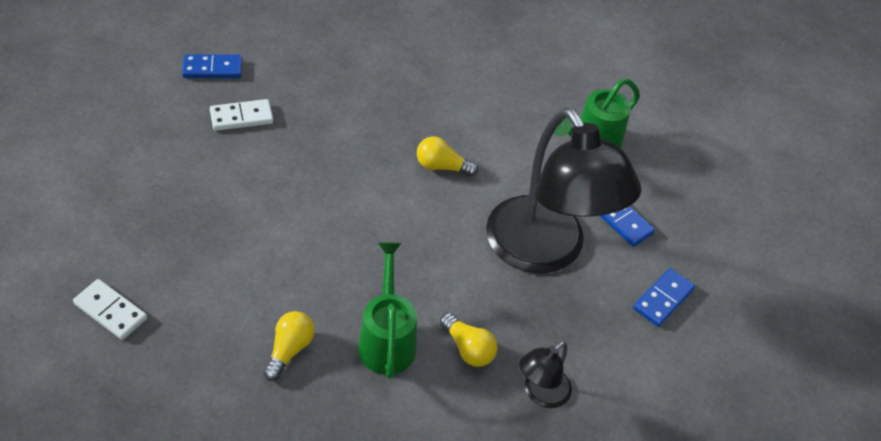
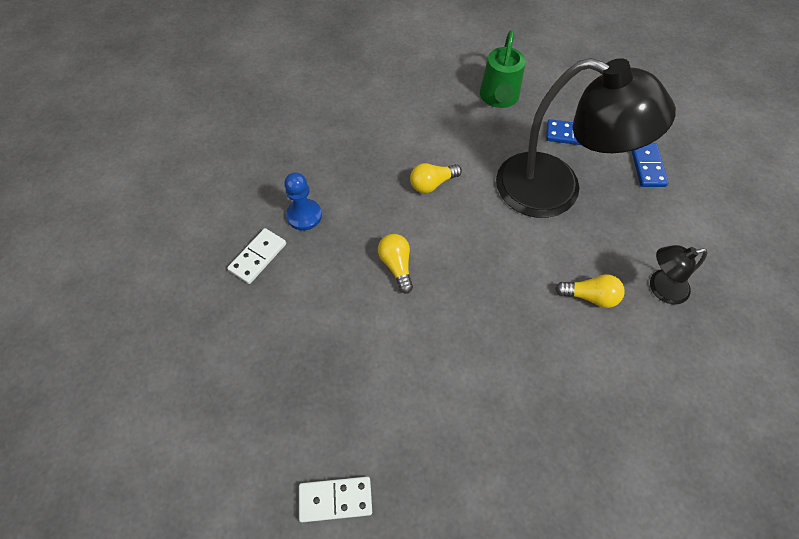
camera: 35 degrees left, 10 degrees up
(212, 68) = (193, 236): blue domino -> none
(289, 350) = (491, 404): yellow light bulb -> yellow light bulb (396, 266)
(310, 114) = (304, 216): none -> blue pawn
(387, 340) = (540, 337): green watering can -> none
(540, 394) = (660, 288): black lamp -> black lamp turned 75 degrees clockwise

